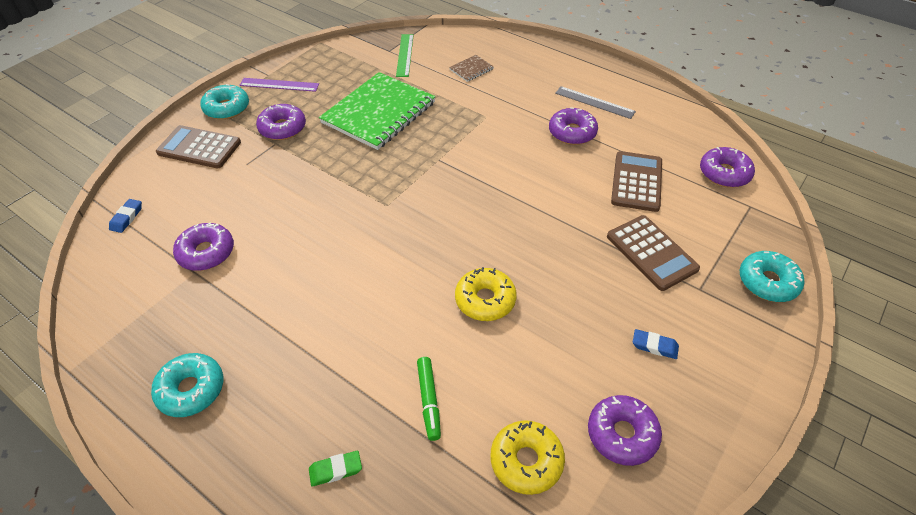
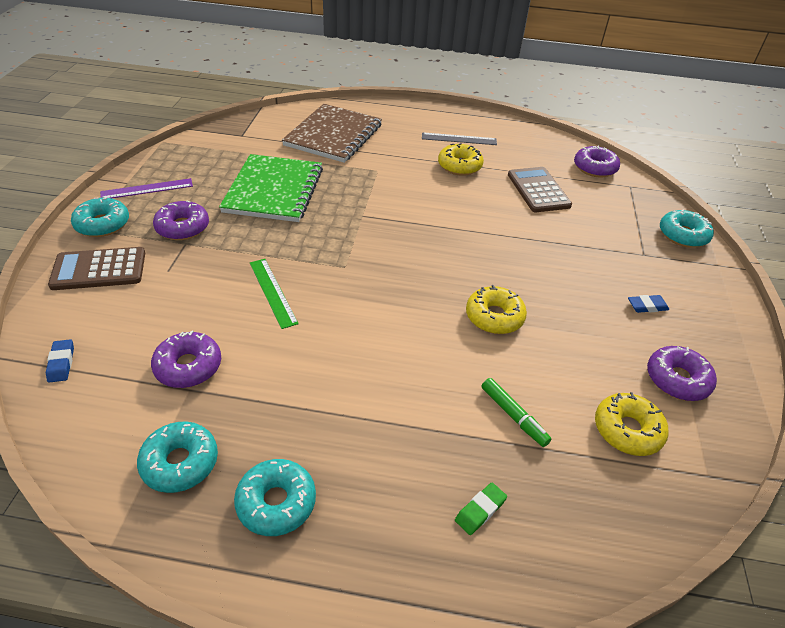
camera: 30 degrees left, 5 degrees down
(150, 328) = (180, 463): none -> turquoise donut
(405, 55) = (260, 136): green ruler -> green ruler (273, 292)
(471, 69) = (333, 135): brown notebook -> brown notebook, size x2.45
(572, 132) = (459, 166): purple donut -> yellow donut
(651, 253) = (590, 239): brown calculator -> none

